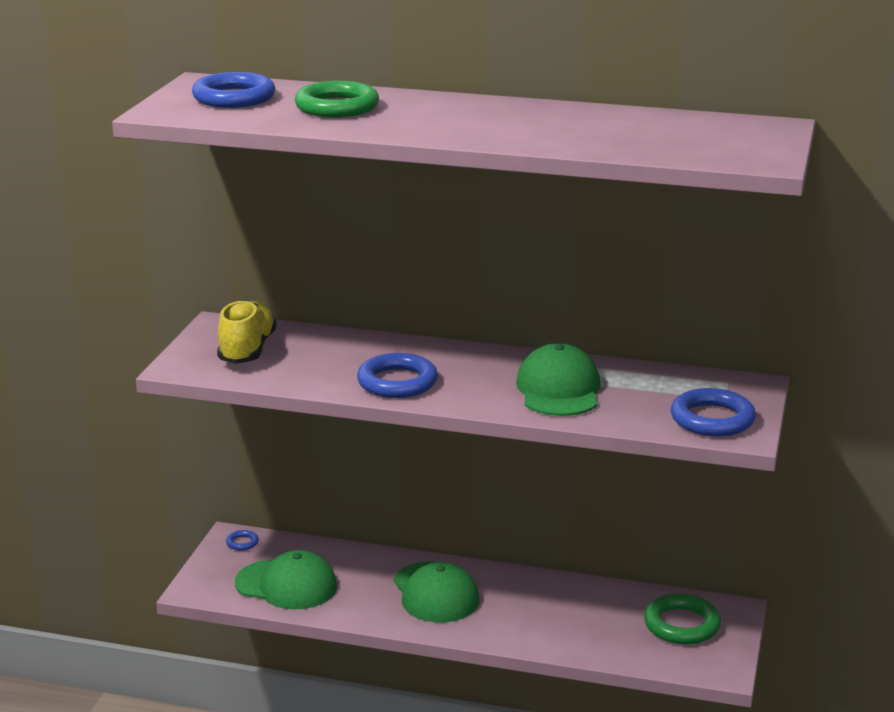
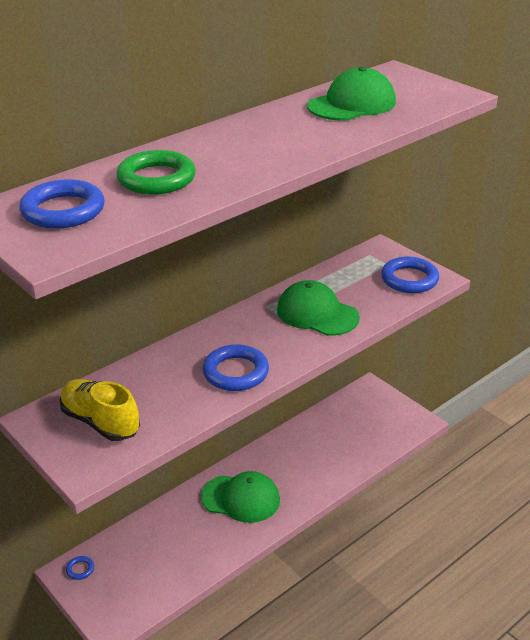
camera: 55 degrees left, 10 degrees up
(286, 585) = (159, 569): green cap -> green cap (352, 104)
(681, 625) = (367, 414): green ring -> none

